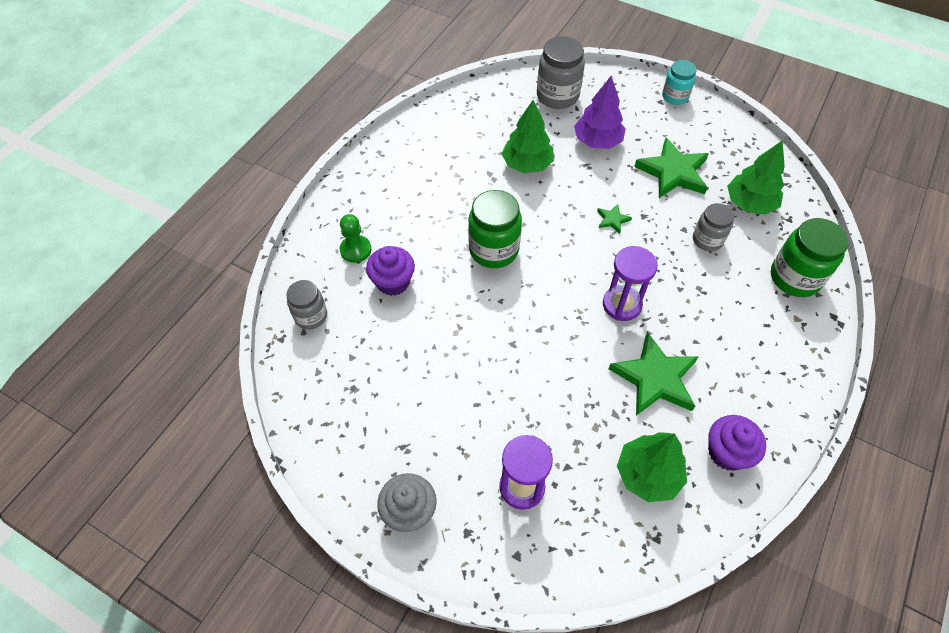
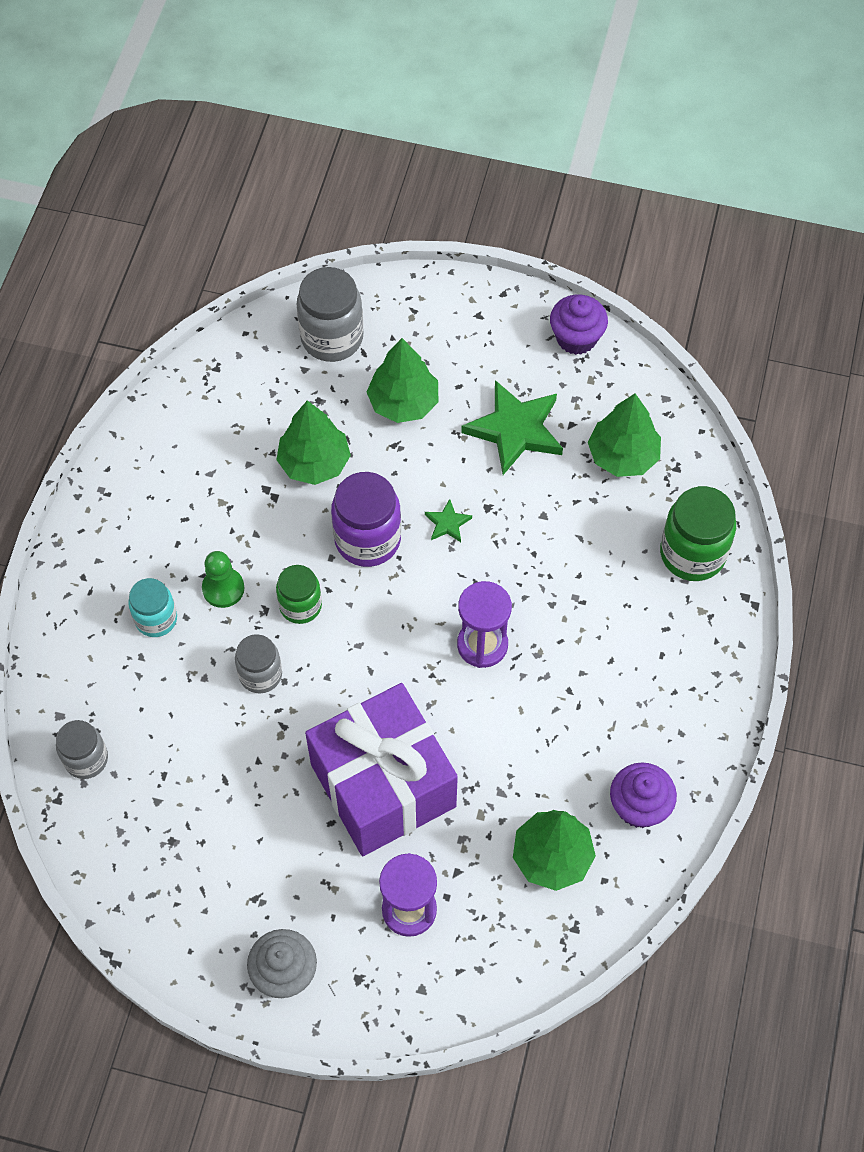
camera: 15 degrees left, 5 degrees up
(355, 250) = (115, 650): green pawn -> green pawn (223, 588)
(393, 282) = (179, 685): purple cupcake -> purple cupcake (576, 338)
(493, 250) = (300, 606): green jar -> green jar, size x0.63
(523, 386) = (383, 785): none -> purple gift
(552, 218) = (367, 539): none -> purple jar
(597, 141) = (403, 403): purple tree -> green tree
(655, 378) = (540, 734): green star -> none
(675, 96) = (497, 302): turquoise jar -> turquoise jar (156, 619)
(707, 240) = (575, 524): grey jar -> grey jar (260, 674)

